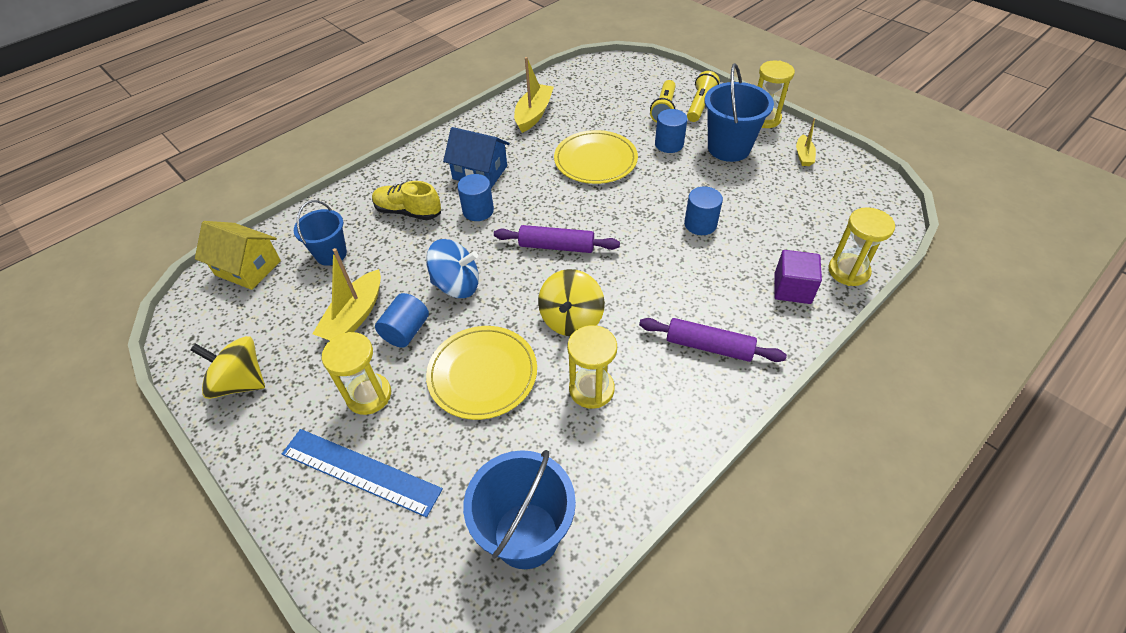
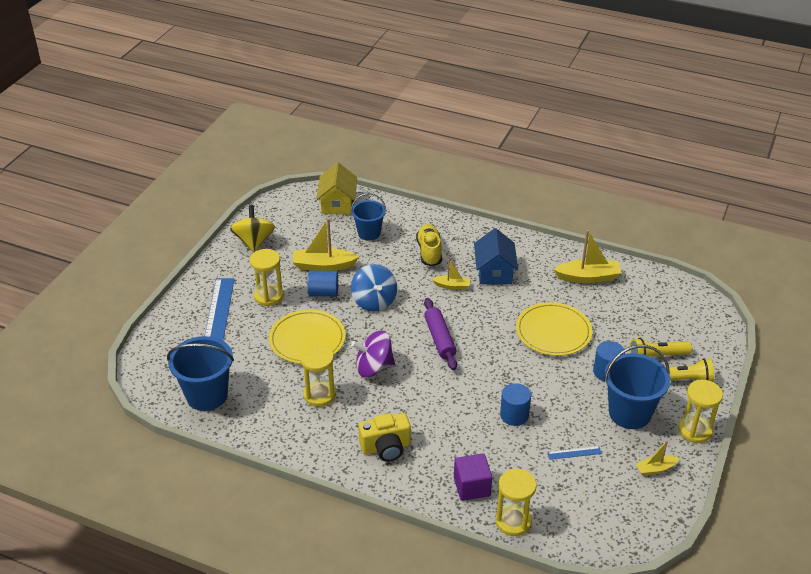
camera: 65 degrees right, 10 degrees down
(478, 211) = (452, 286): blue cylinder -> yellow boat
(571, 319) = (374, 367): yellow spinning top -> purple spinning top
(709, 346) = (386, 447): purple rolling pin -> yellow camera
(767, 199) = (574, 453): none -> blue ruler

